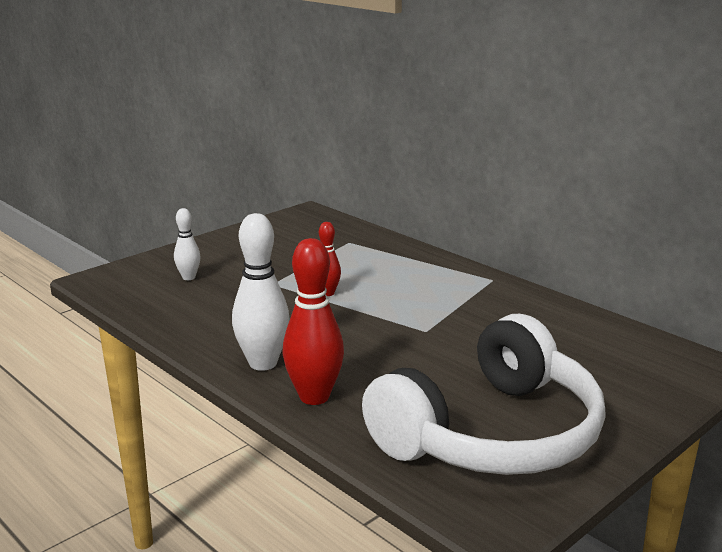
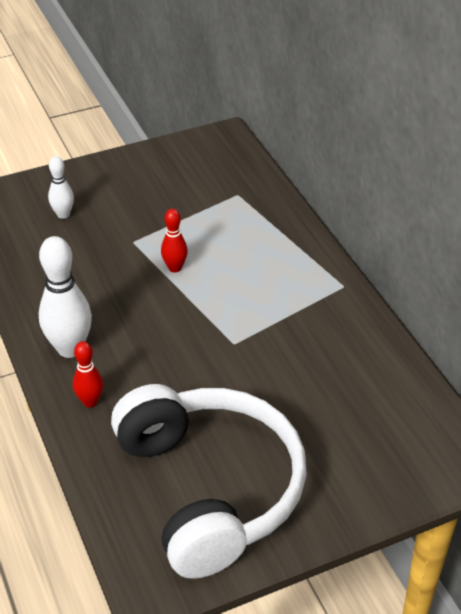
camera: 20 degrees right, 20 degrees up
(314, 397) = (90, 402): red bowling pin -> red bowling pin, size x0.56
(492, 434) = (210, 488): white headphones -> white headphones turned 90 degrees counterclockwise

